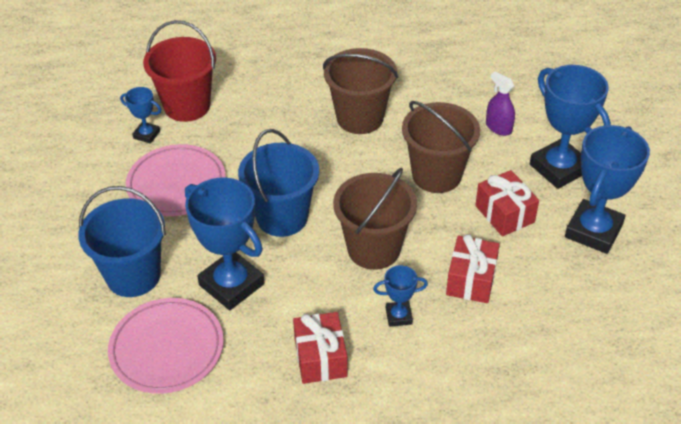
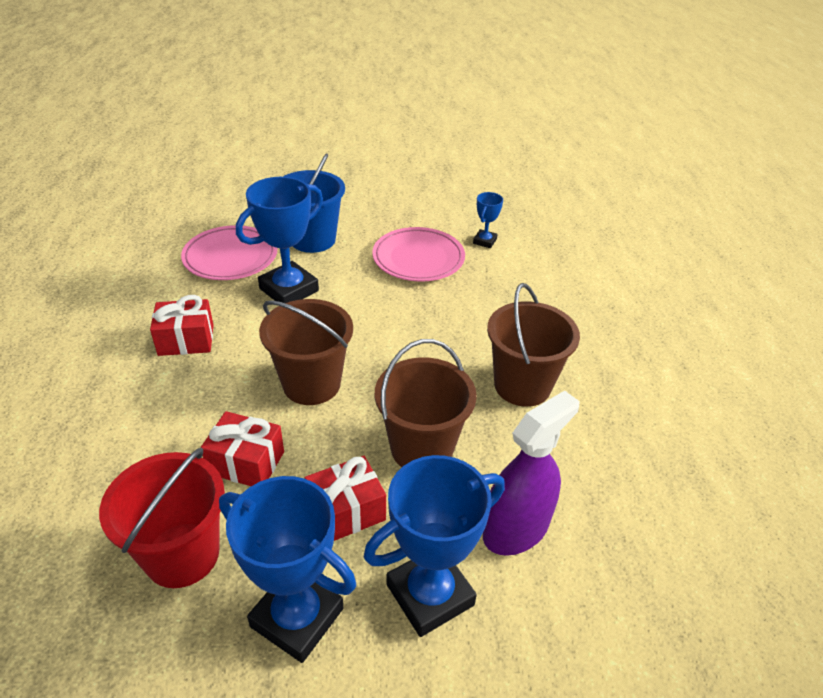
camera: 90 degrees right, 5 degrees down
(187, 106) = (528, 263): red bucket -> red bucket (182, 554)
(282, 217) = (367, 321): blue bucket -> none
(398, 316) = (215, 396): blue trophy -> none
(498, 127) = (516, 528): purple spray bottle -> purple spray bottle, size x1.82

